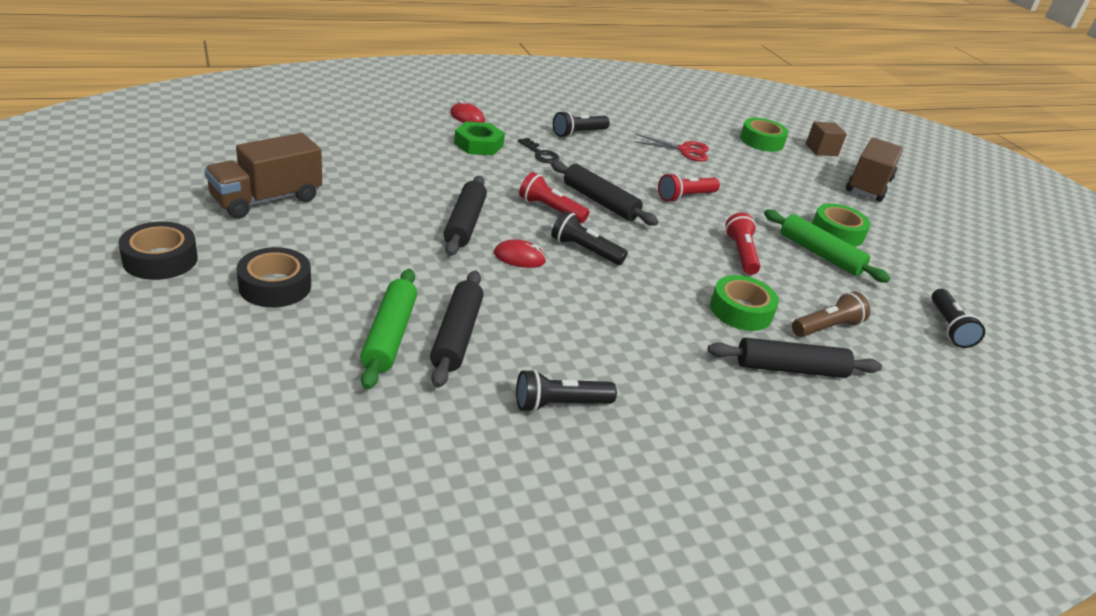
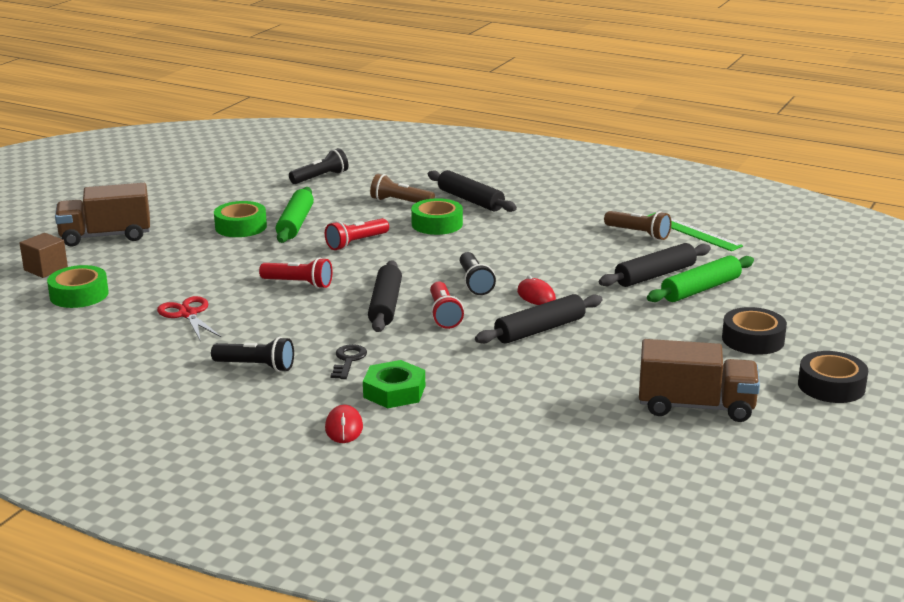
camera: 125 degrees left, 10 degrees down
(510, 446) = (692, 232): none -> green ruler
(559, 404) = (639, 234): black flashlight -> brown flashlight

